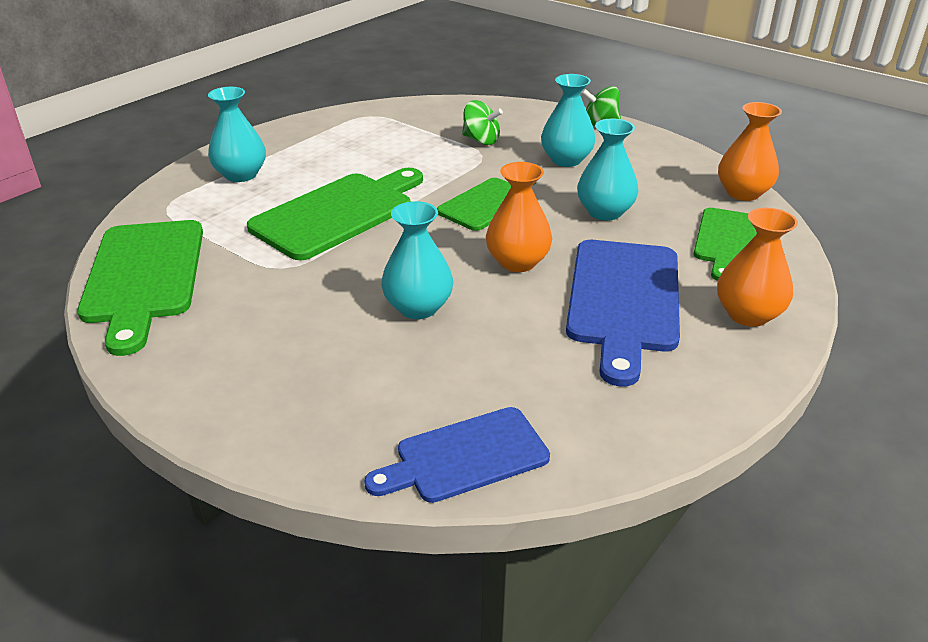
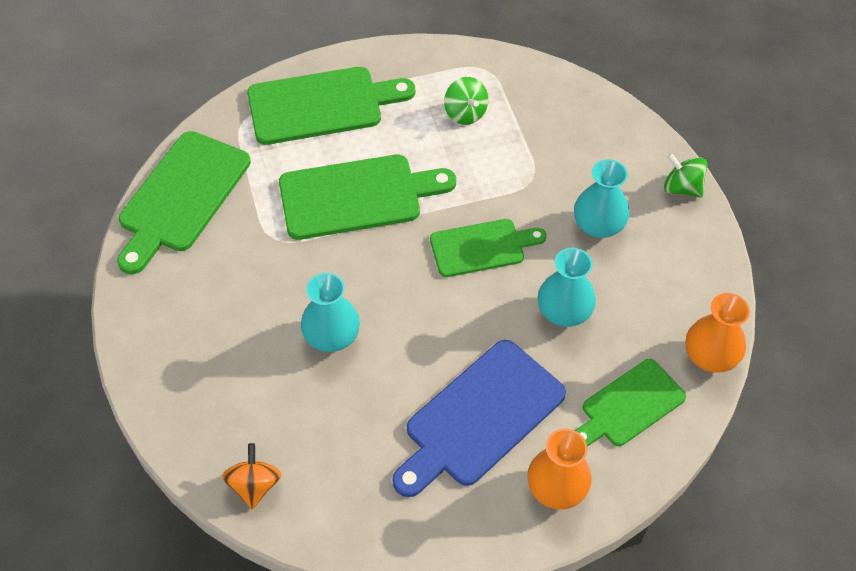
camera: 35 degrees right, 20 degrees up
(241, 175) = (321, 105): turquoise vase -> green cutting board
(465, 456) = (254, 485): blue cutting board -> orange spinning top
(481, 140) = (549, 157): green spinning top -> green spinning top (465, 113)
(517, 262) = (441, 330): orange vase -> none

